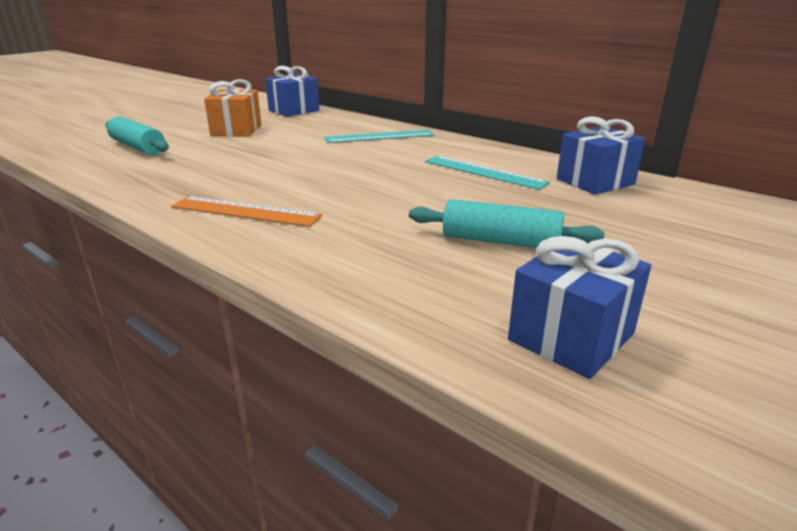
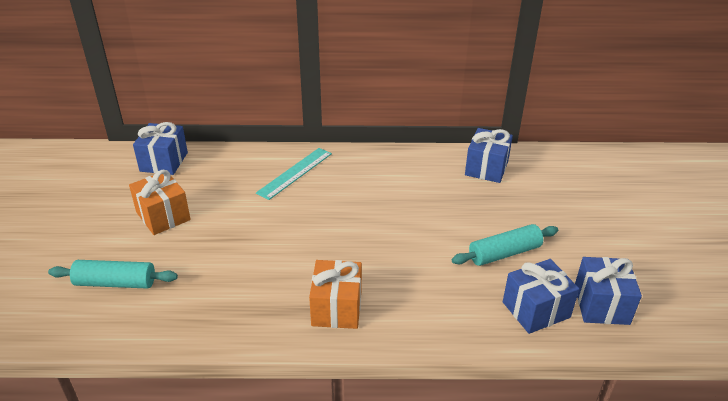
camera: 40 degrees left, 10 degrees up
(245, 211) = (337, 308): orange ruler -> orange gift
(455, 298) = (536, 310): none -> blue gift
(484, 172) = (418, 187): turquoise ruler -> none

